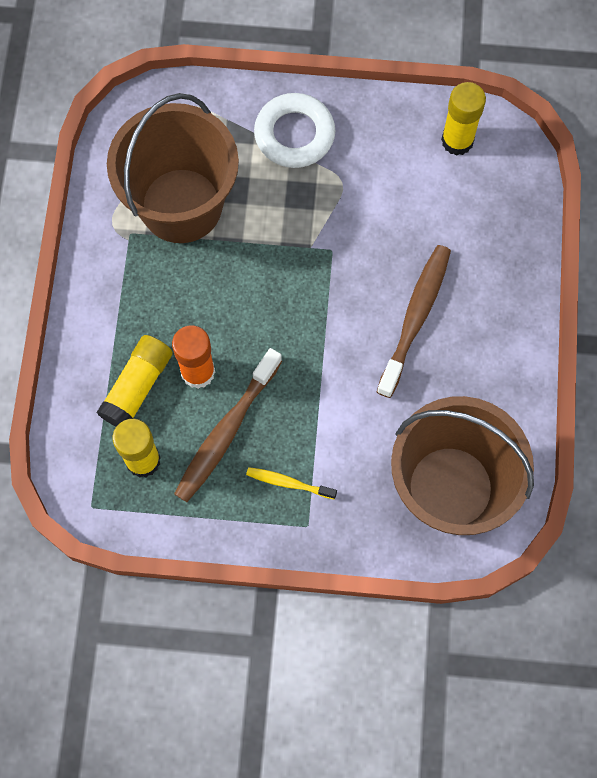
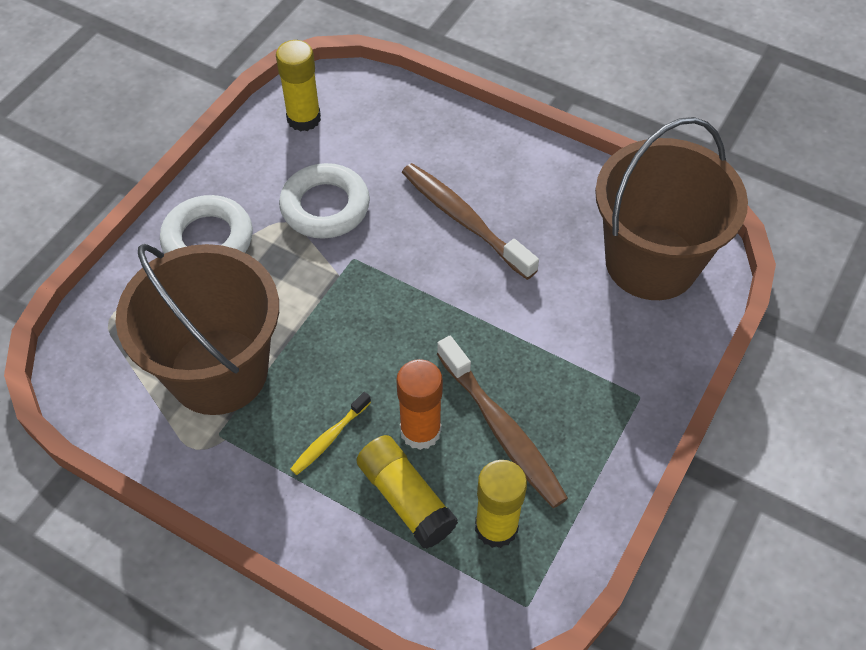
camera: 65 degrees left, 15 degrees down
(288, 483) = (586, 394): yellow toothbrush -> yellow toothbrush (329, 438)
(372, 204) = (325, 207): none -> white ring

